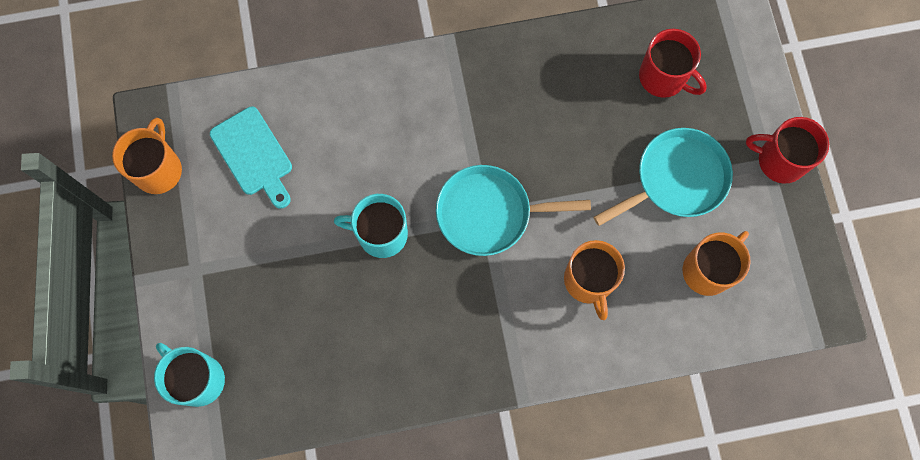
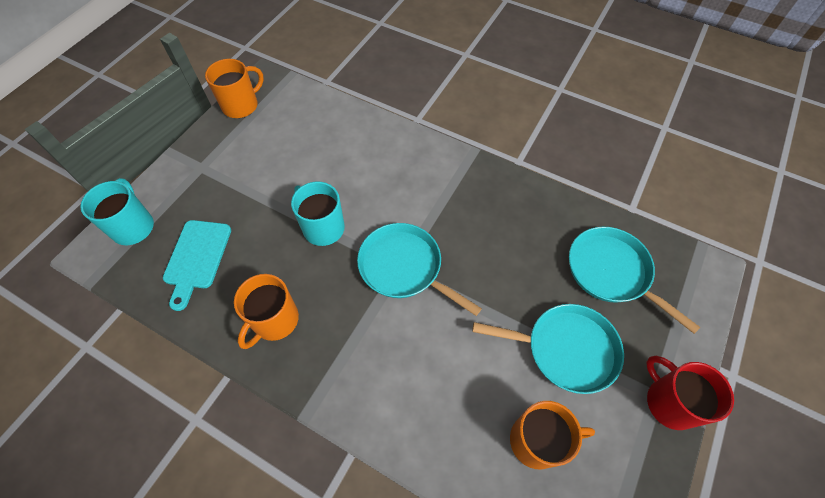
camera: 40 degrees right, 15 degrees down
(254, 155) = (297, 133): turquoise cutting board -> turquoise cutting board (197, 258)
(589, 281) = (433, 370): orange mug -> orange mug (274, 321)
(663, 77) = (611, 272): red mug -> turquoise pan

